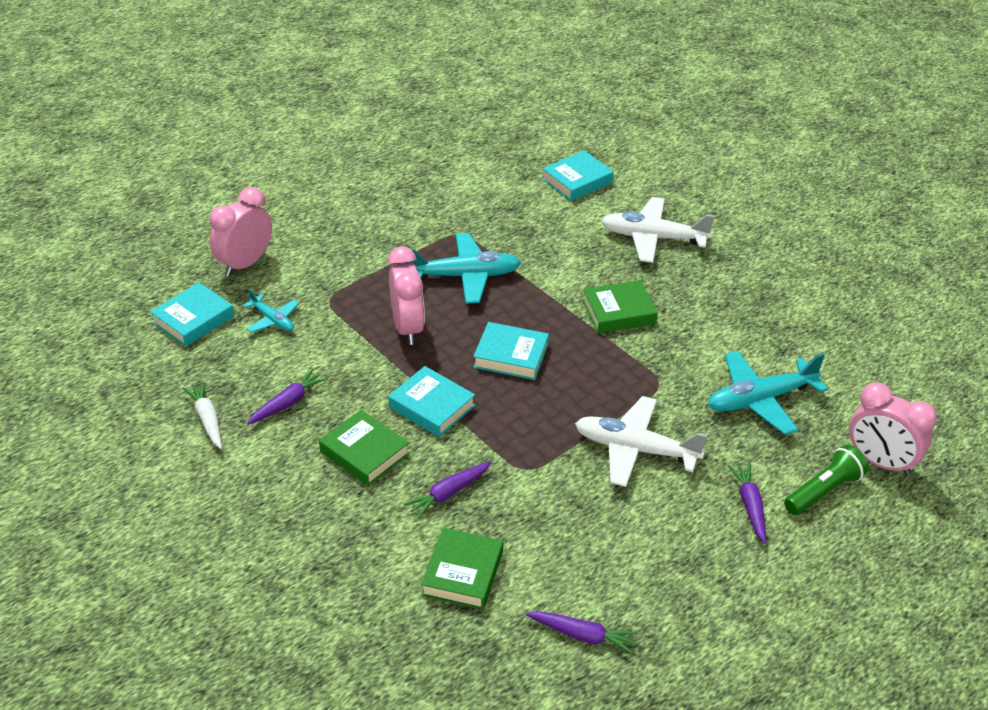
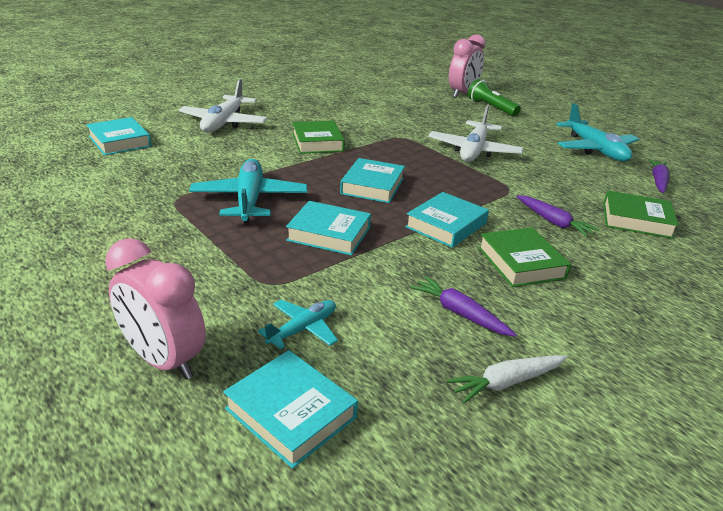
camera: 90 degrees left, 10 degrees down
(364, 453) = (521, 263): green book -> green book turned 60 degrees counterclockwise
(407, 328) = (329, 234): pink clock -> turquoise book
(750, 506) = (513, 126): purple carrot -> none
(760, 400) = (414, 113): turquoise plane -> turquoise plane (595, 149)

